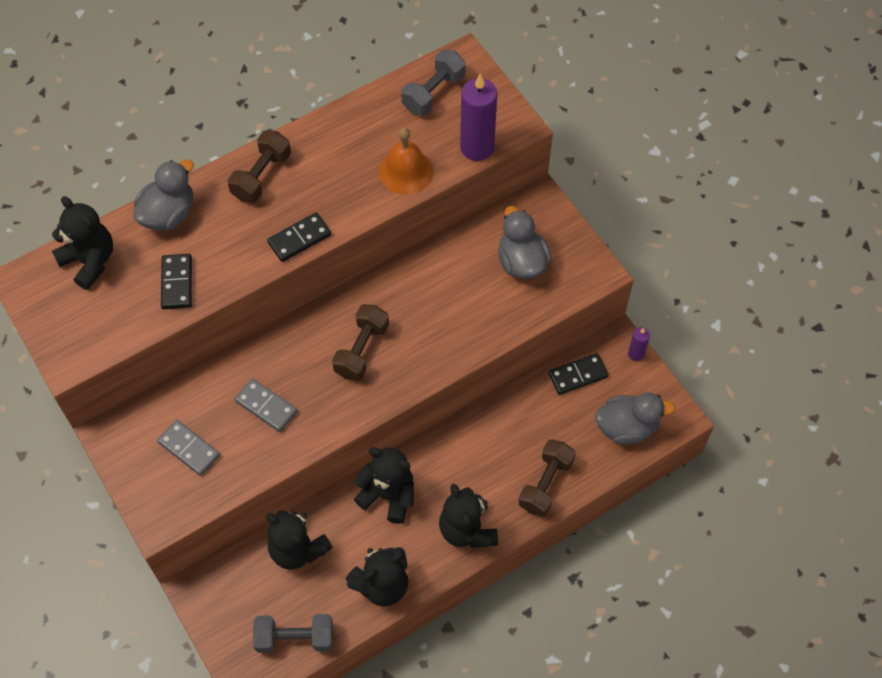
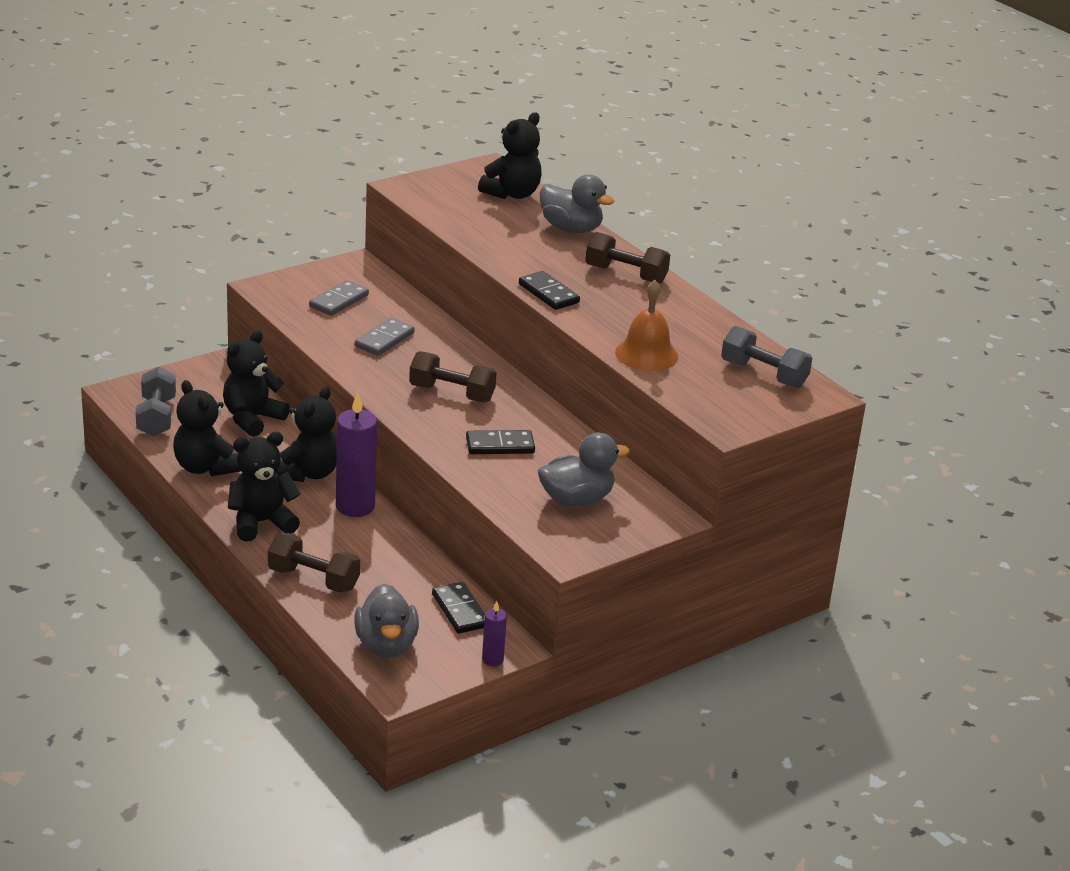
camera: 85 degrees right, 30 degrees down
(177, 283) = (490, 233): black domino -> black domino (500, 445)
(477, 147) = (689, 399): purple candle -> purple candle (355, 506)

